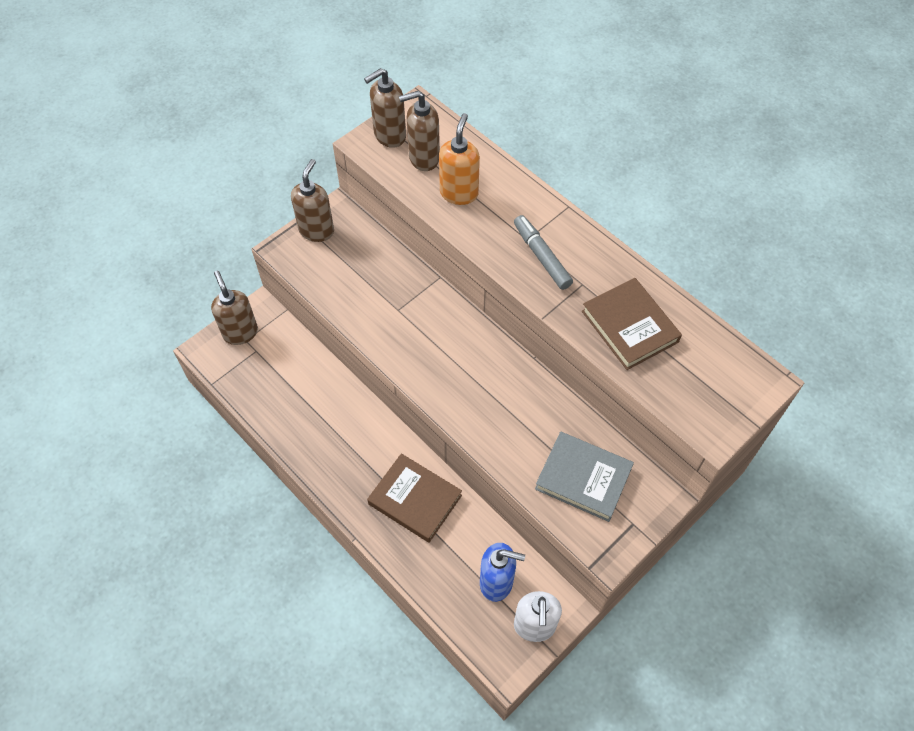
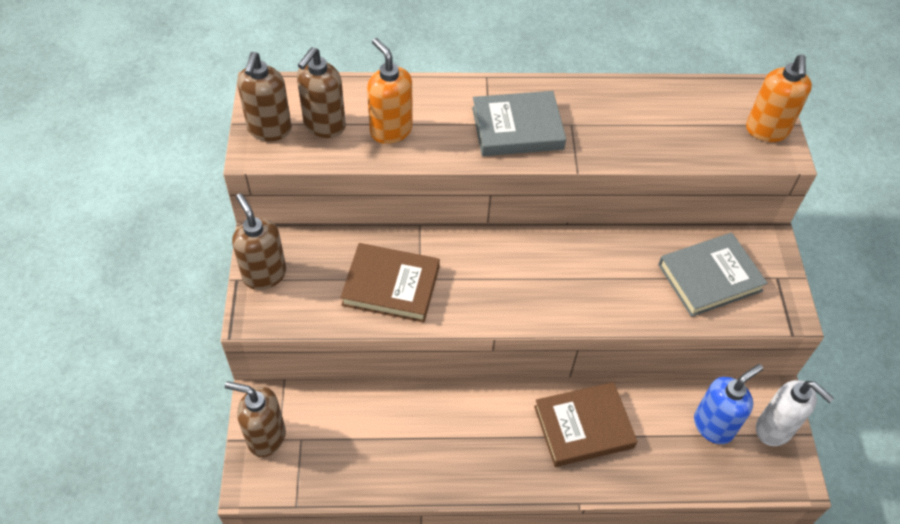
camera: 50 degrees left, 5 degrees down
(541, 257) = (517, 128): grey marker -> grey book
(629, 326) = (641, 127): brown book -> brown book (391, 286)
(723, 407) = (766, 131): none -> orange soap dispenser

